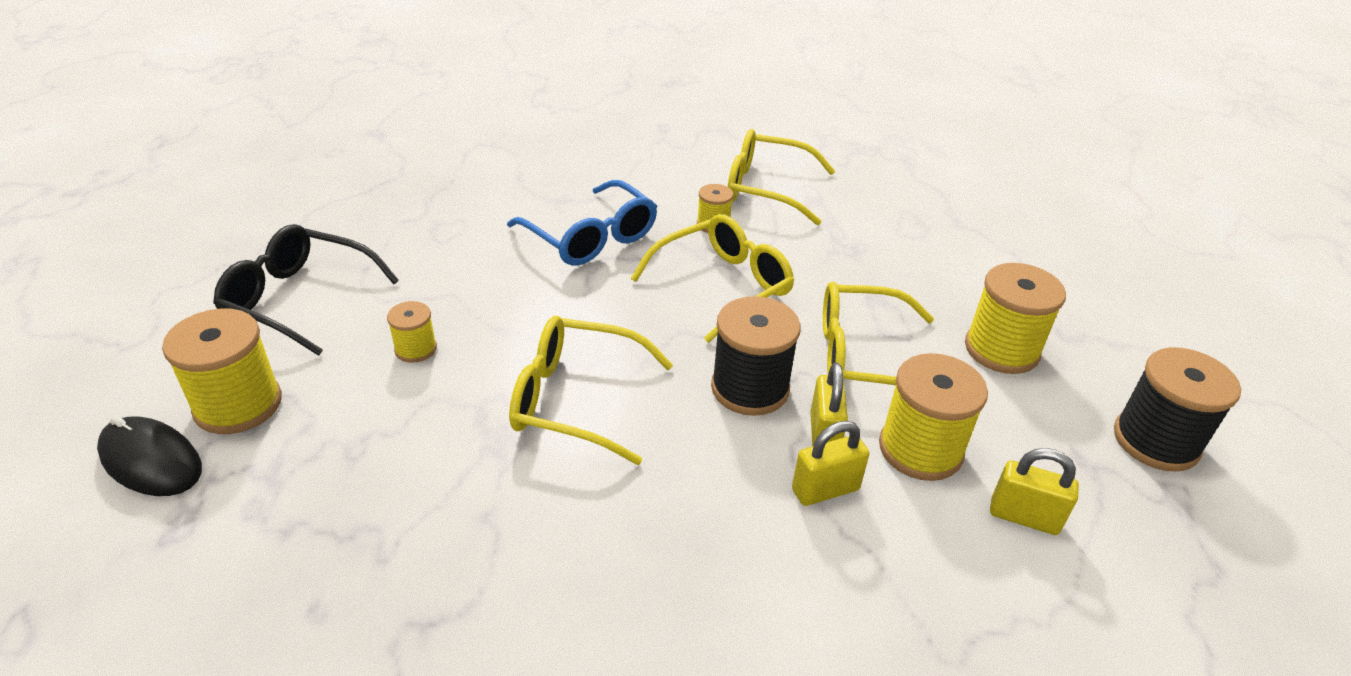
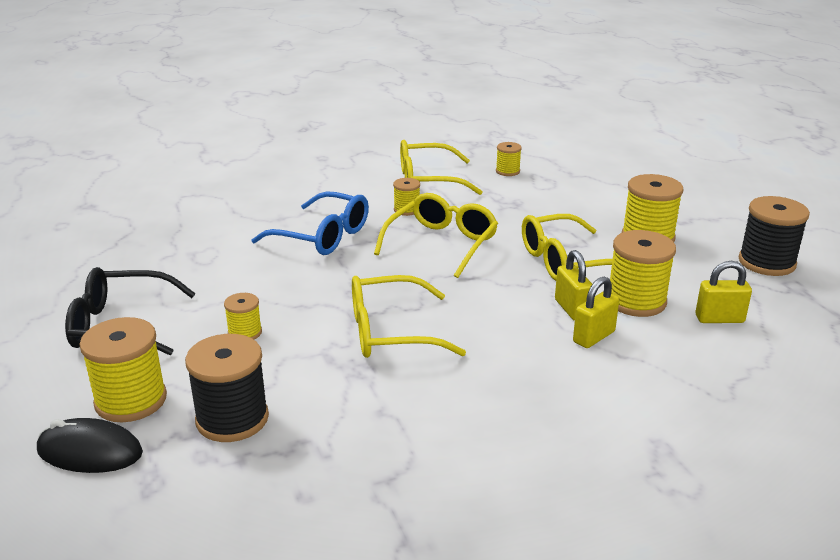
camera: 20 degrees left, 10 degrees down
(750, 388) = (505, 296): black spool -> black spool (232, 419)
(875, 198) = (507, 171): none -> yellow spool

